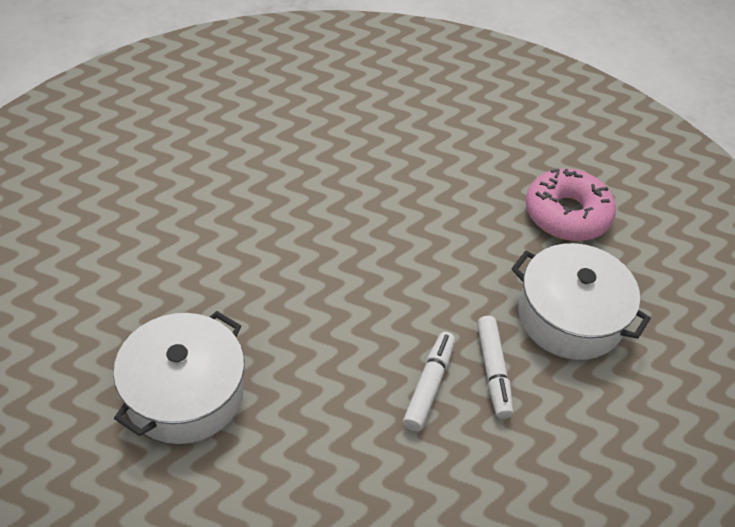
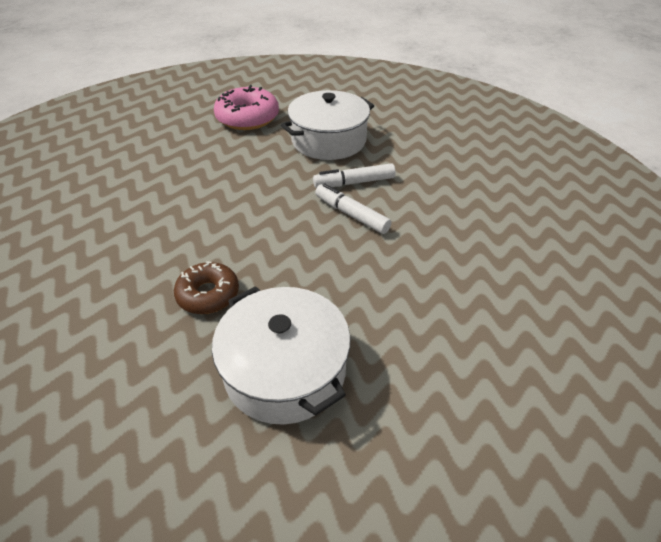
camera: 65 degrees left, 5 degrees down
(252, 298) = (208, 294): none -> brown donut
(493, 371) = (354, 182): white marker -> white marker turned 150 degrees clockwise

